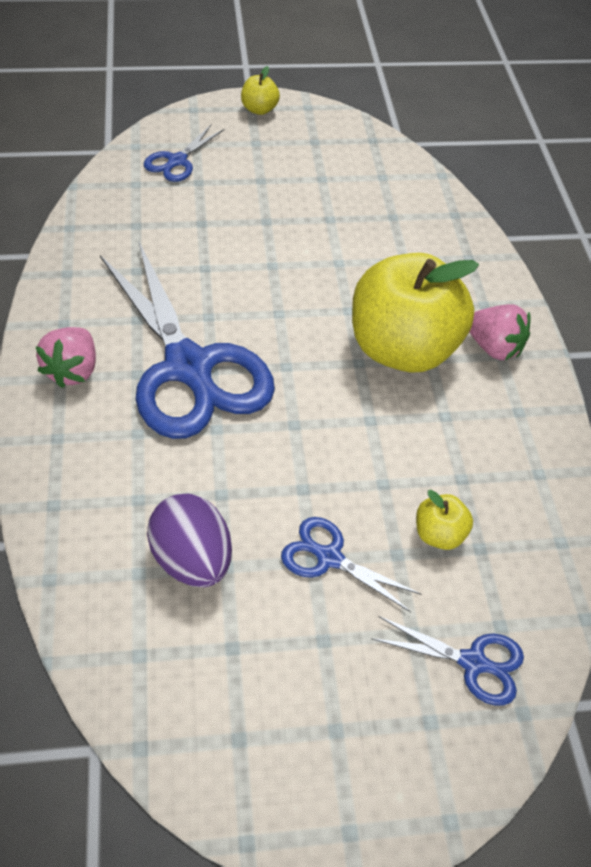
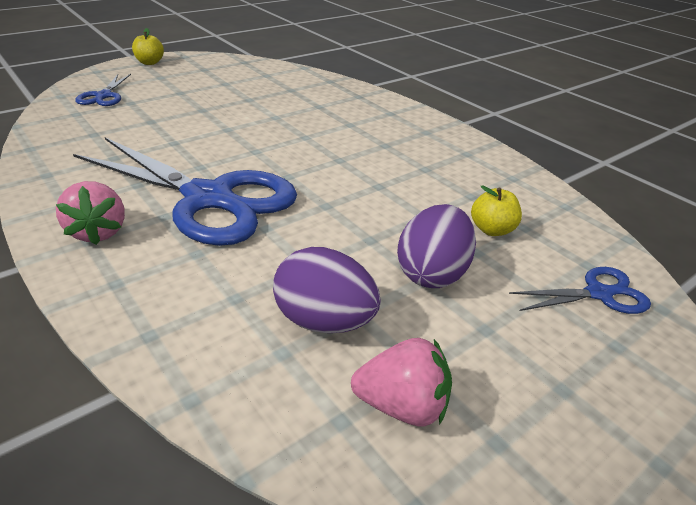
camera: 30 degrees left, 15 degrees down
(328, 557) = (432, 273): blue scissors -> purple egg
(403, 349) = (362, 145): yellow apple -> none
(493, 347) = (418, 129): pink strawberry -> pink strawberry (402, 405)

